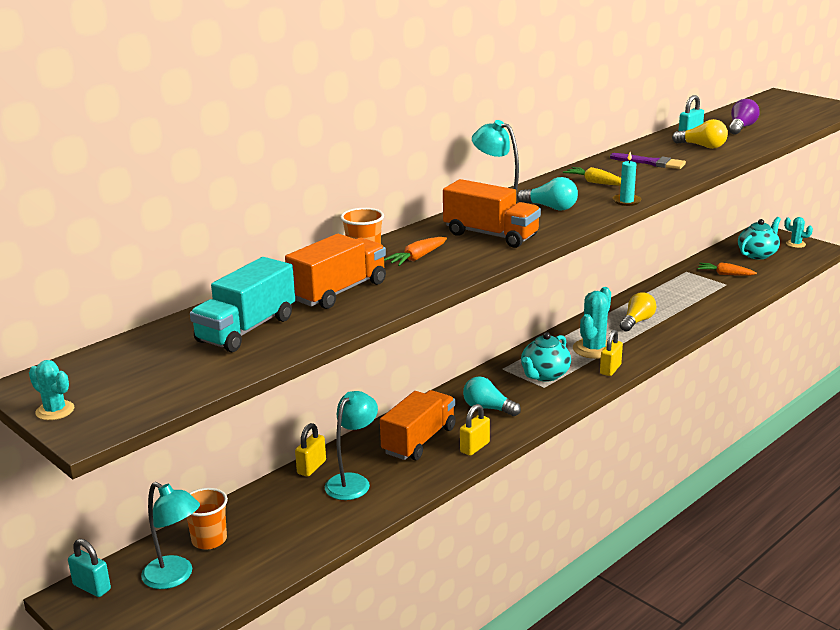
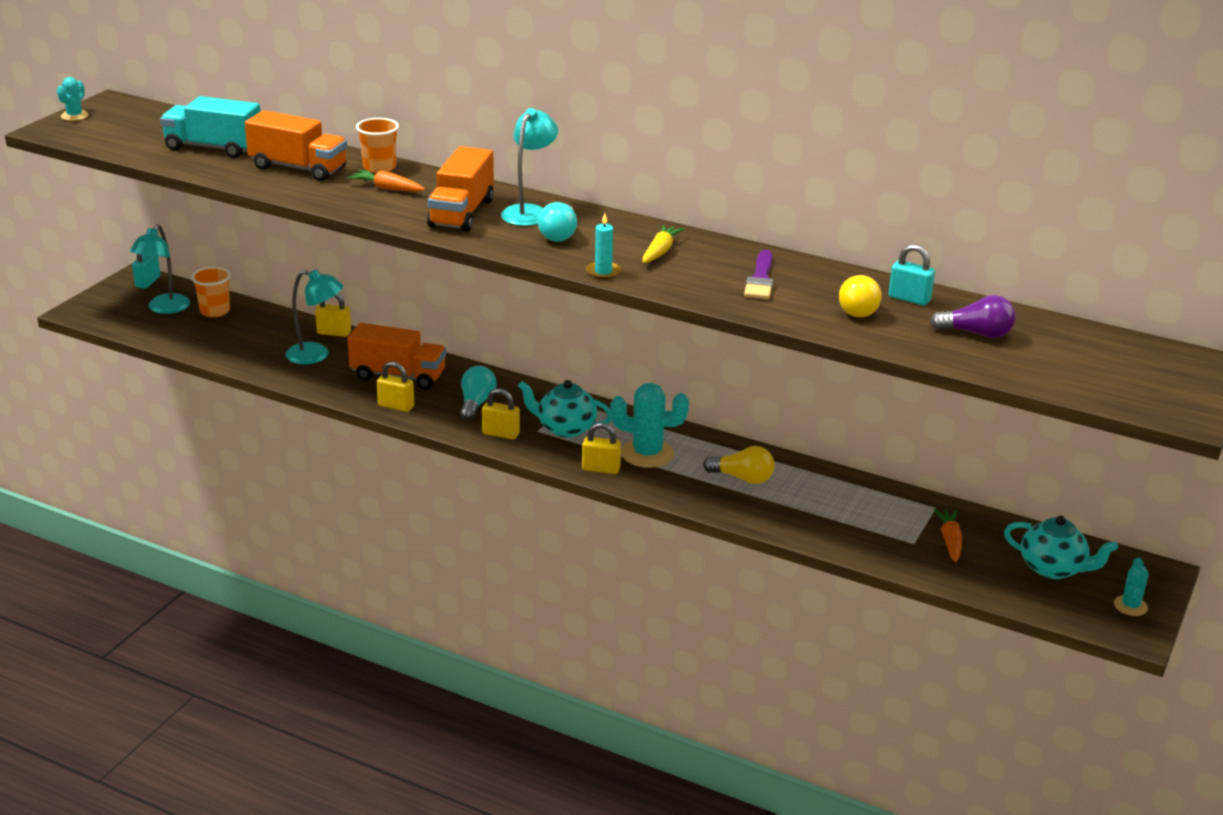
camera: 70 degrees right, 5 degrees up
(542, 403) = (501, 434): none -> yellow padlock

